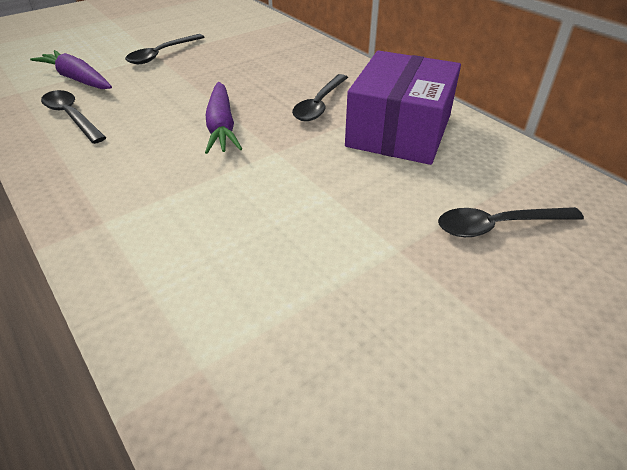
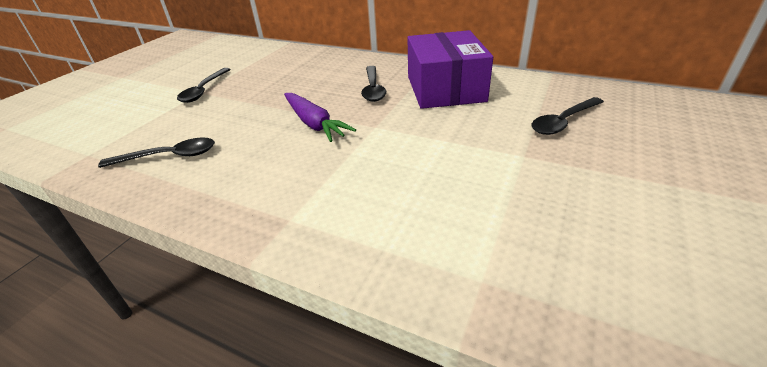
camera: 25 degrees left, 5 degrees down
(72, 117) = (169, 156): black spoon -> black spoon turned 150 degrees clockwise
(77, 79) = (141, 128): purple carrot -> none

